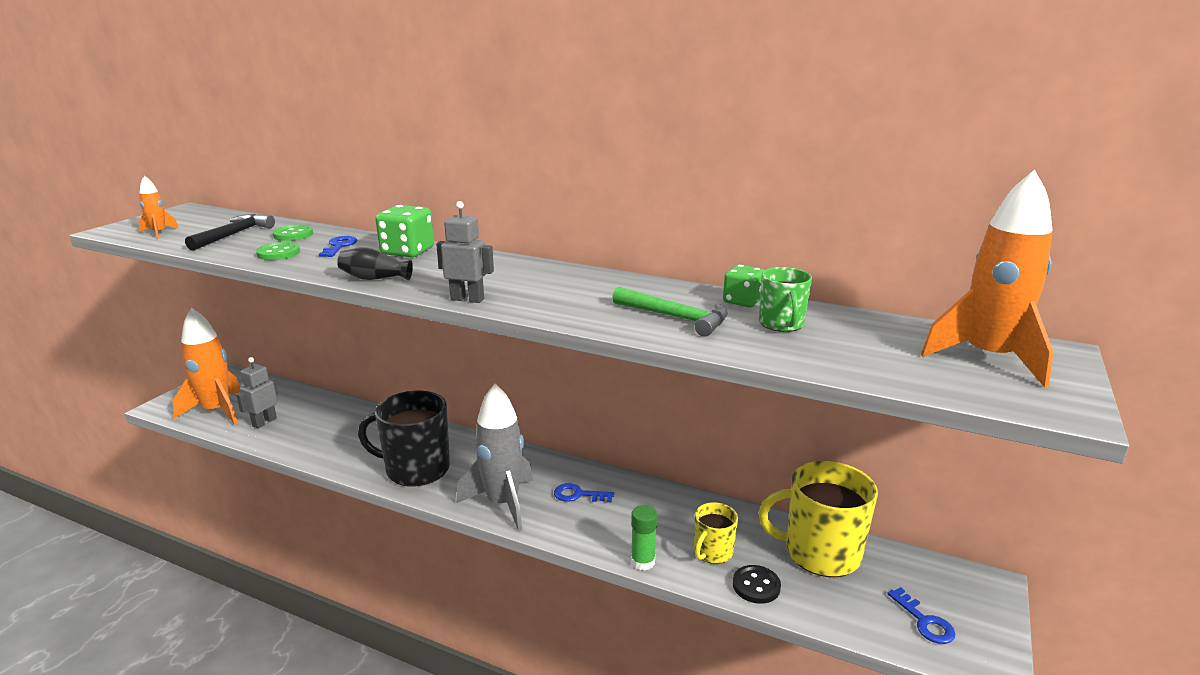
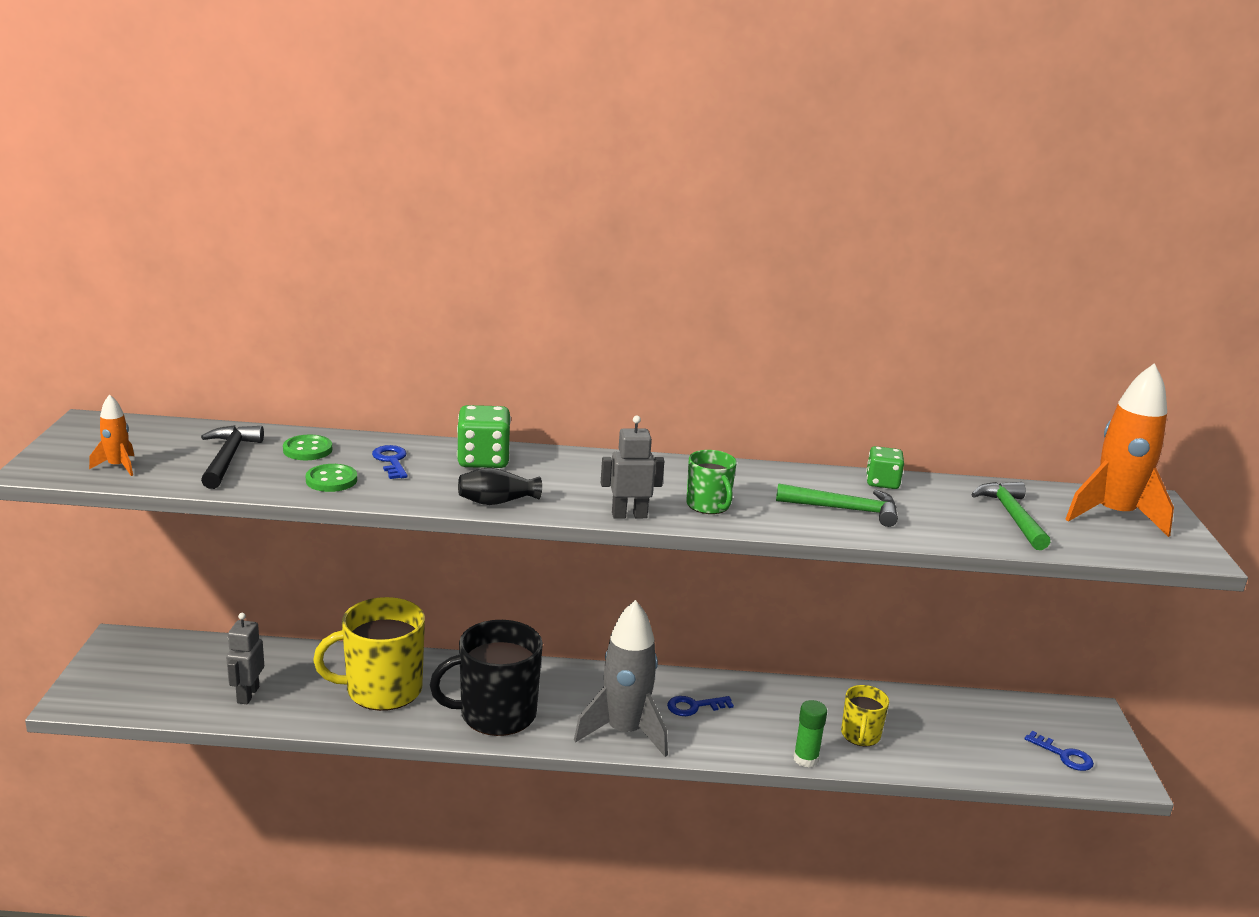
camera: 25 degrees left, 0 degrees up
(217, 411) = (164, 692): orange rocket -> none
(756, 586) = (917, 757): black button -> none
(781, 324) = (937, 503): green mug -> green mug (708, 505)
(820, 553) = (950, 715): yellow mug -> yellow mug (382, 690)
(856, 344) = (1012, 516): none -> green hammer

